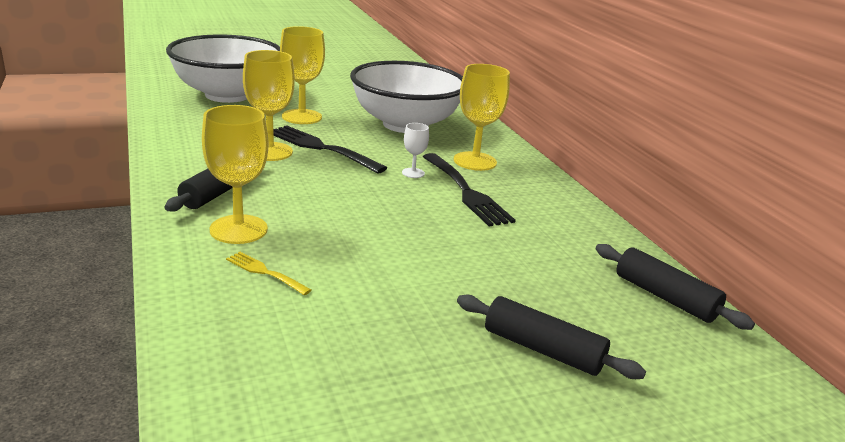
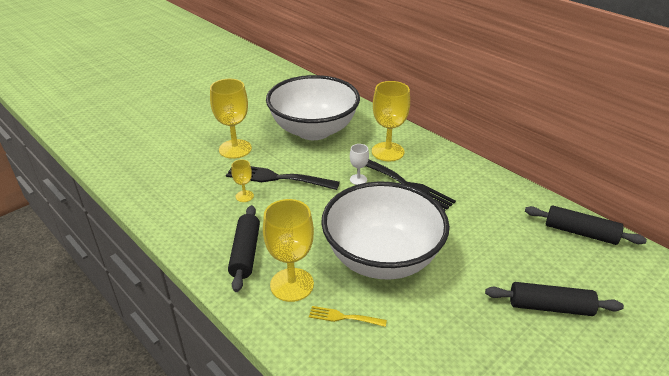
camera: 20 degrees left, 10 degrees up
(227, 95) = (158, 144): white bowl -> white bowl (382, 258)
(269, 152) = (244, 196): yellow goblet -> yellow goblet, size x0.50

